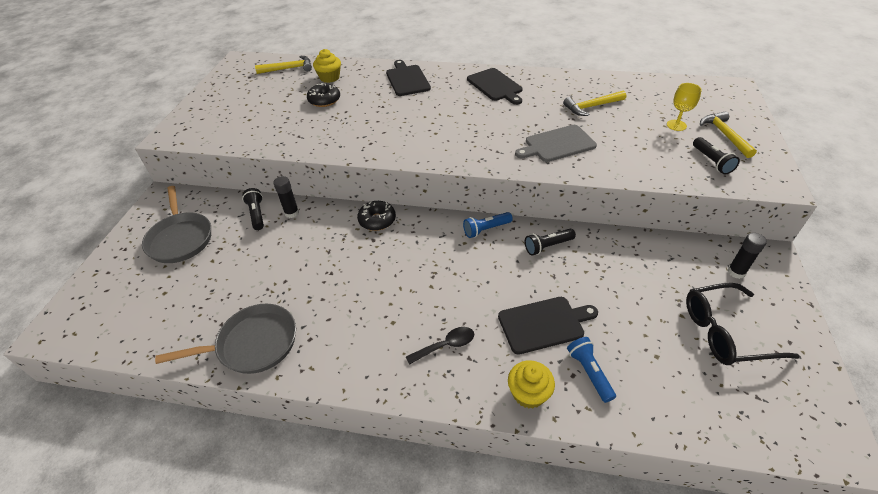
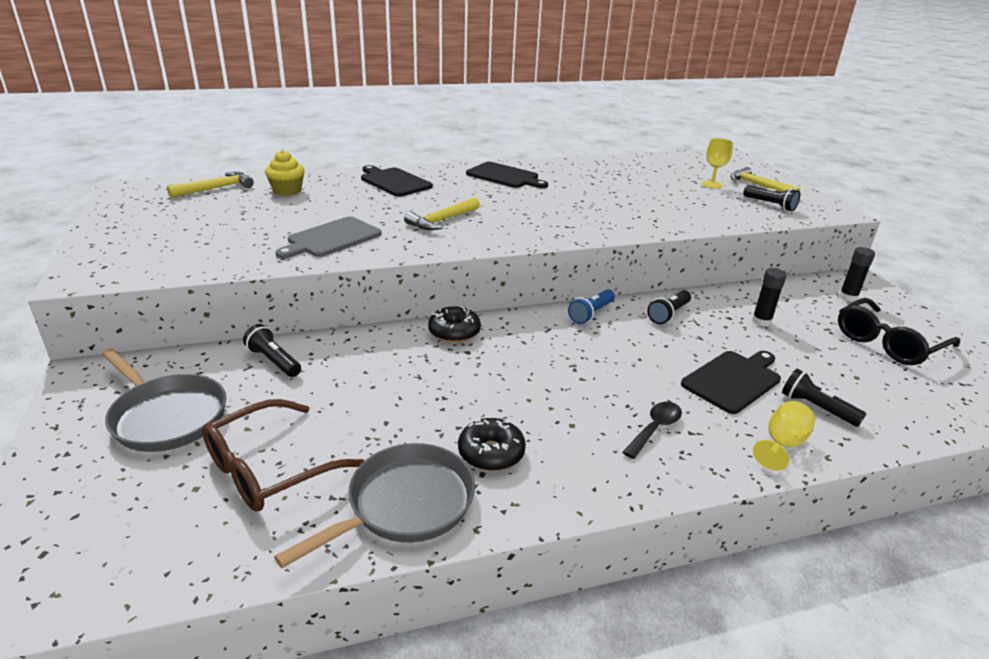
camera: 30 degrees left, 15 degrees down
(205, 292) = (270, 468): none -> brown glasses
(292, 213) = (327, 349): black glue stick -> black glue stick (761, 321)
(324, 100) = (303, 211): black donut -> black donut (491, 453)
(528, 393) = (782, 444): yellow cupcake -> yellow goblet
(557, 144) = (621, 212): grey cutting board -> grey cutting board (331, 238)
(589, 372) = (816, 408): blue flashlight -> black flashlight
(592, 107) = (621, 181): yellow hammer -> yellow hammer (442, 220)

